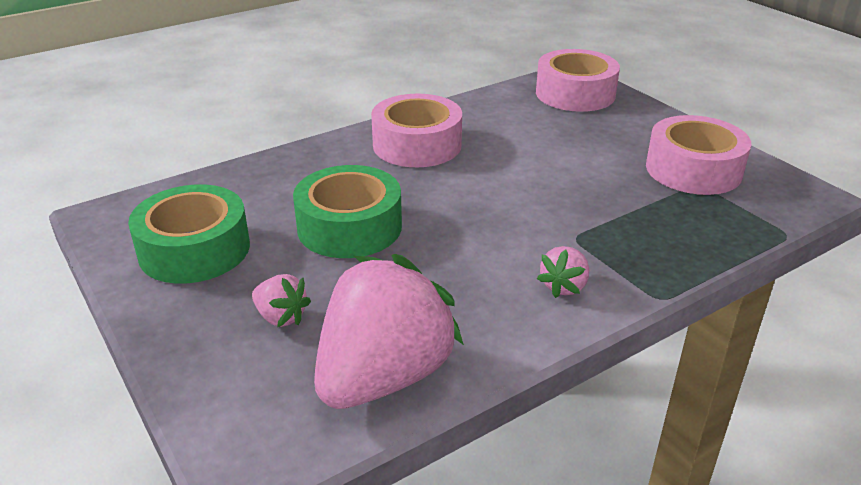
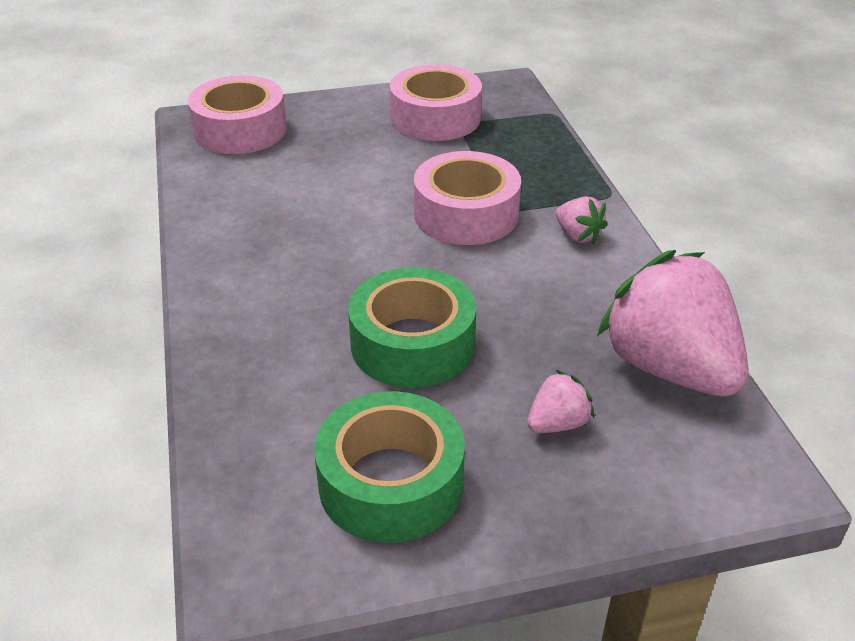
camera: 70 degrees left, 5 degrees up
(417, 145) = (266, 258): pink tape -> pink tape (466, 214)

